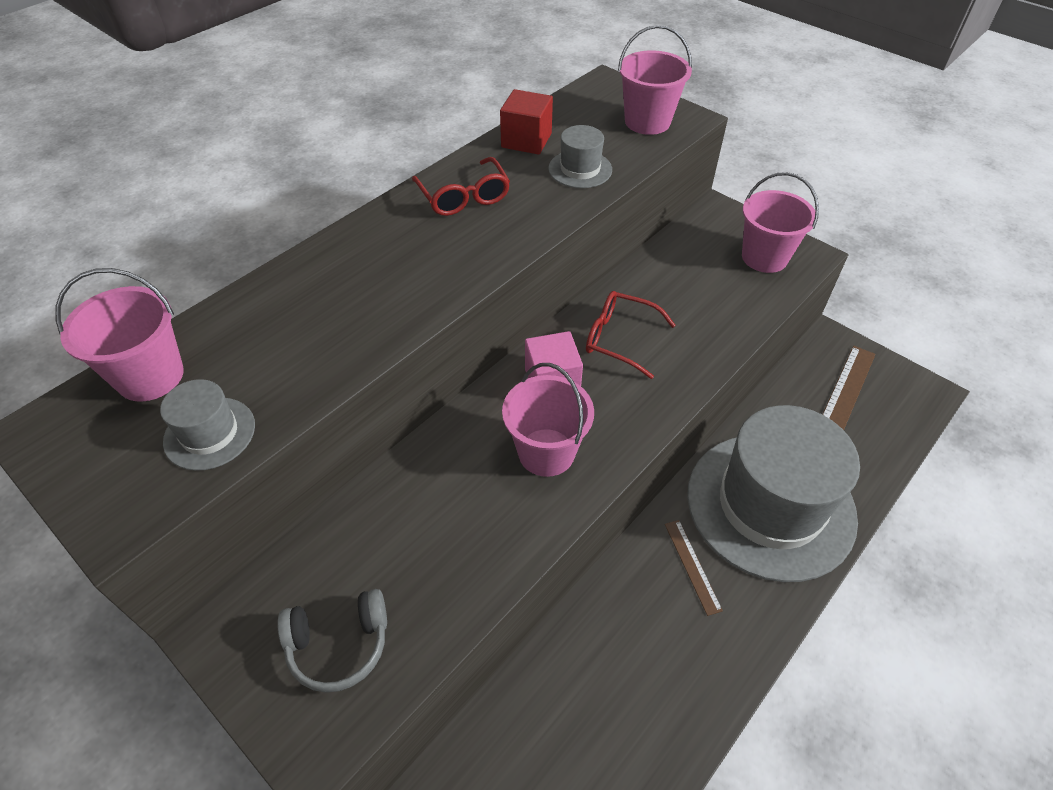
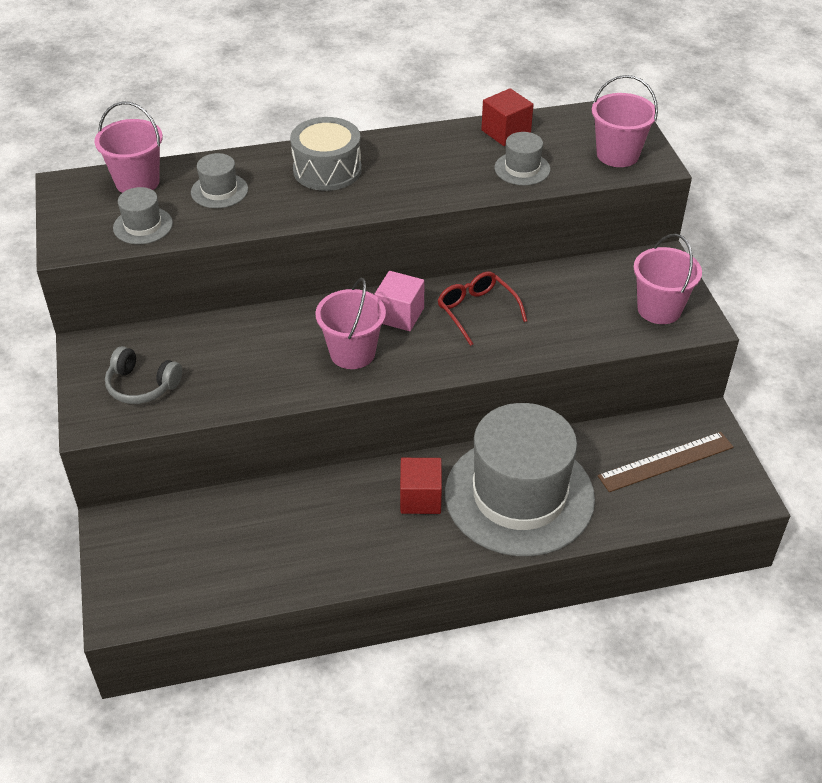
camera: 35 degrees right, 5 degrees down
(274, 337) = (219, 191): none -> grey hat
(383, 255) = (327, 170): none -> grey drum
(464, 197) = (417, 154): red glasses -> none
(692, 566) = (420, 498): brown ruler -> red cube

